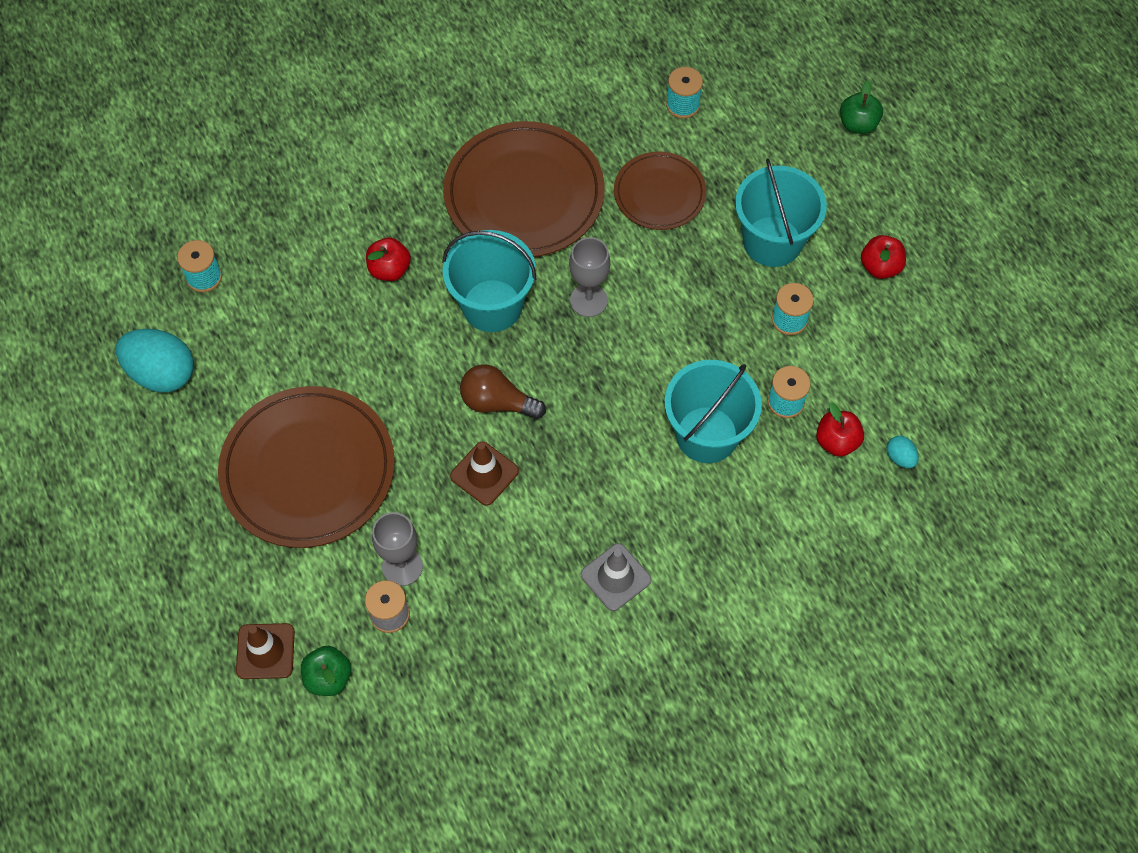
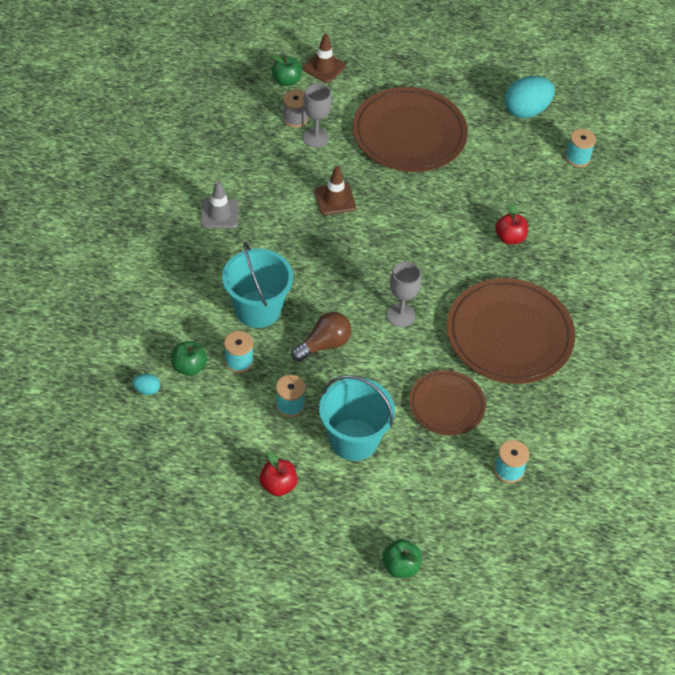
camera: 125 degrees right, 10 degrees down
(492, 306) = (440, 268): turquoise bucket -> none
(497, 402) = (373, 231): brown light bulb -> brown light bulb (324, 344)
(837, 441) = (189, 367): red apple -> green apple

